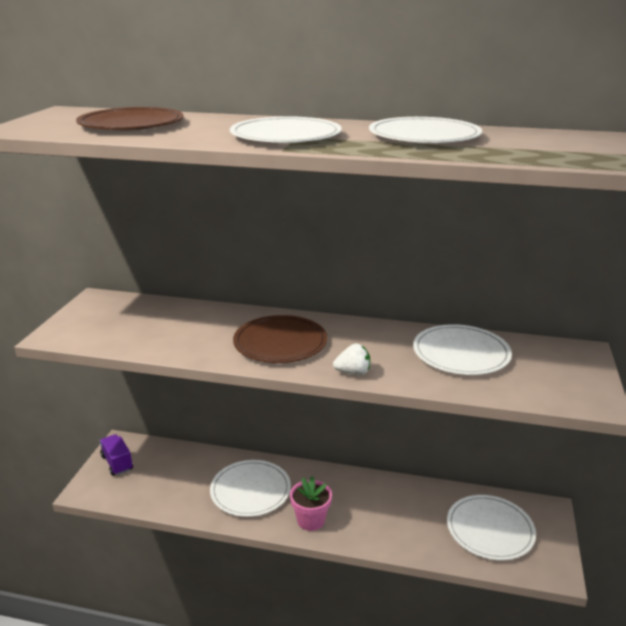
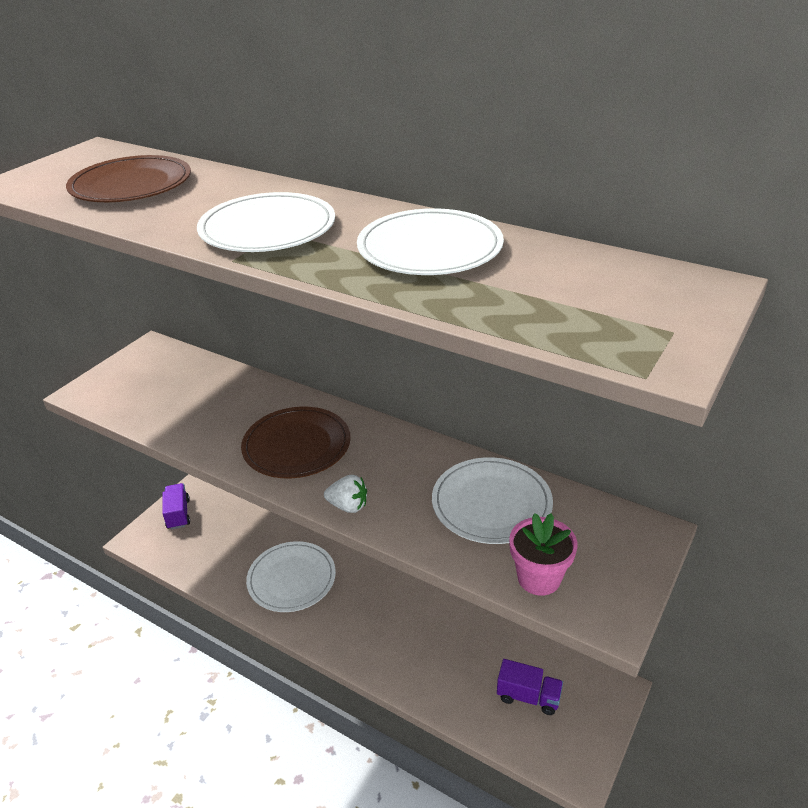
camera: 20 degrees right, 10 degrees up
(311, 520) = (336, 631): pink flower pot -> pink flower pot (539, 578)
(490, 529) = (528, 696): white plate -> purple truck

